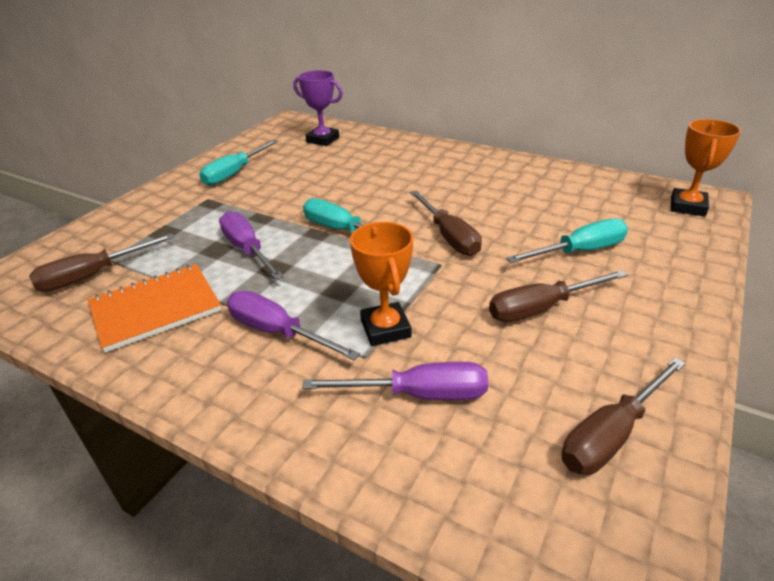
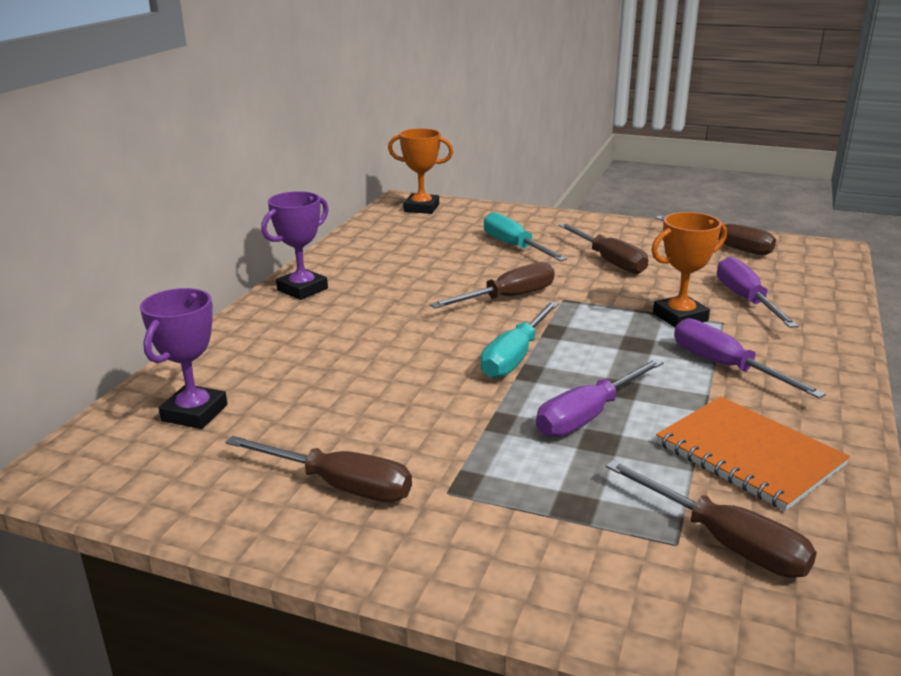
camera: 100 degrees left, 10 degrees down
(234, 173) = (339, 485): turquoise screwdriver -> brown screwdriver
(277, 332) = (725, 367): purple screwdriver -> purple screwdriver turned 120 degrees clockwise
(476, 158) = (302, 289): none -> purple trophy

